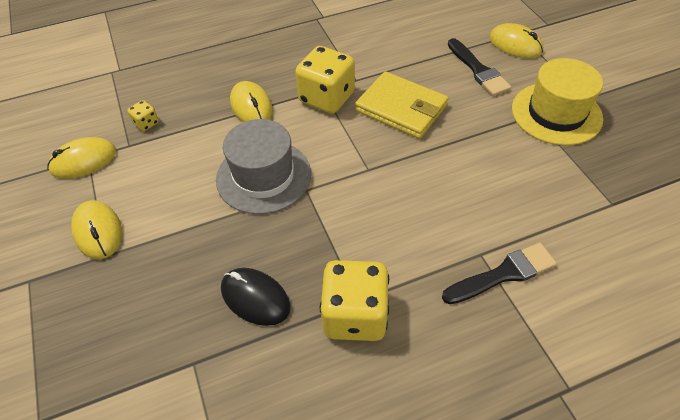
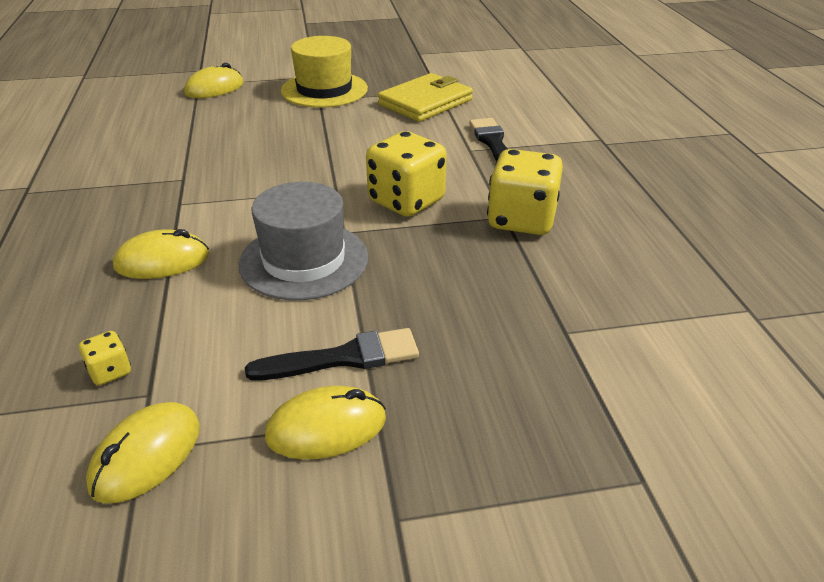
camera: 80 degrees left, 15 degrees down
(83, 161) = (146, 456): yellow mouse -> yellow mouse turned 45 degrees clockwise
(255, 298) = (487, 280): black mouse -> none
(326, 98) = (198, 202): yellow dice -> yellow dice (406, 201)
(401, 108) = (257, 158): yellow wallet -> yellow wallet (425, 102)
(478, 70) = (235, 111): black brush -> black brush (343, 358)

